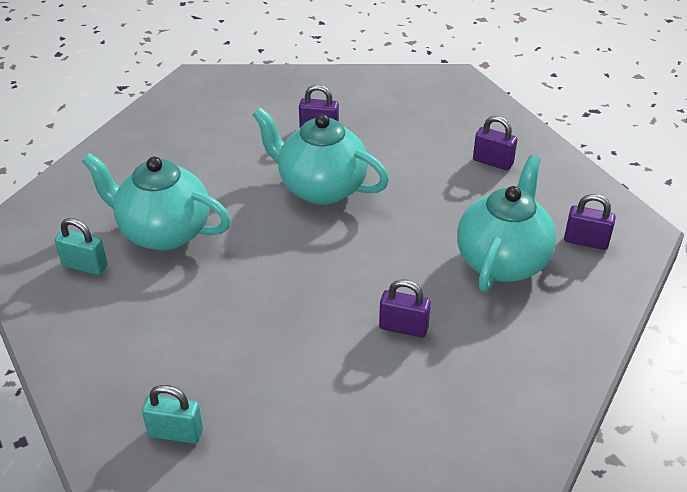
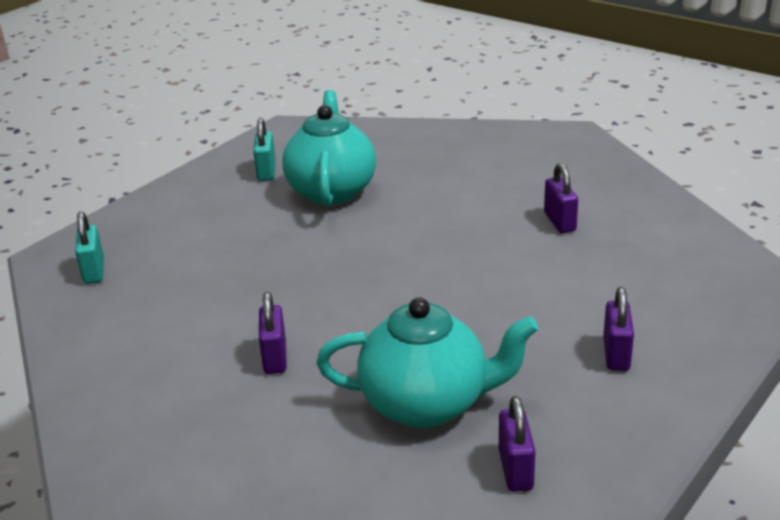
camera: 70 degrees right, 10 degrees down
(321, 188) = (461, 250): turquoise teapot -> none

